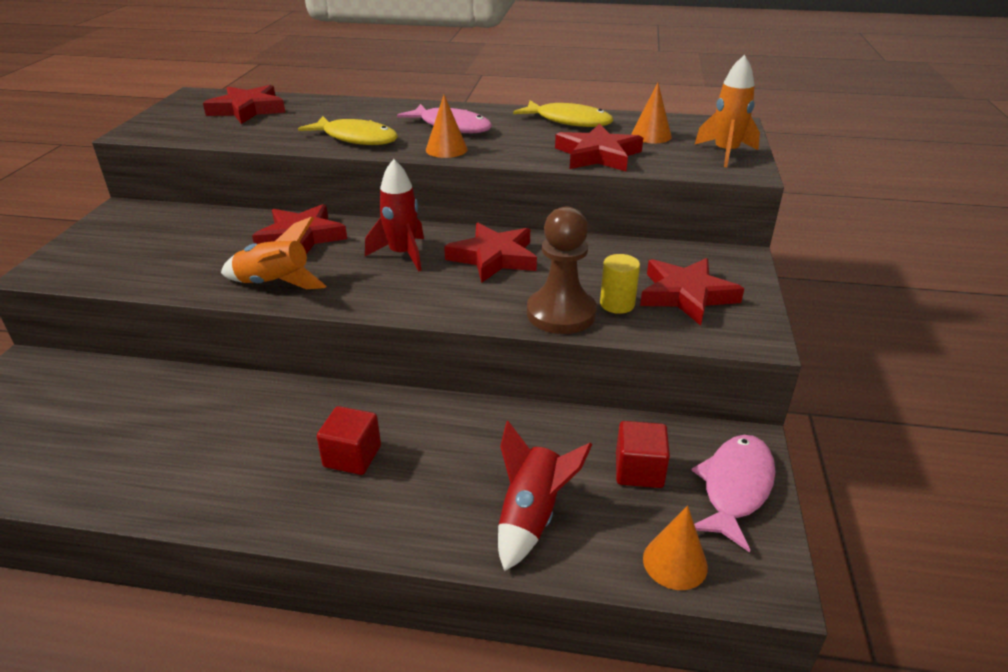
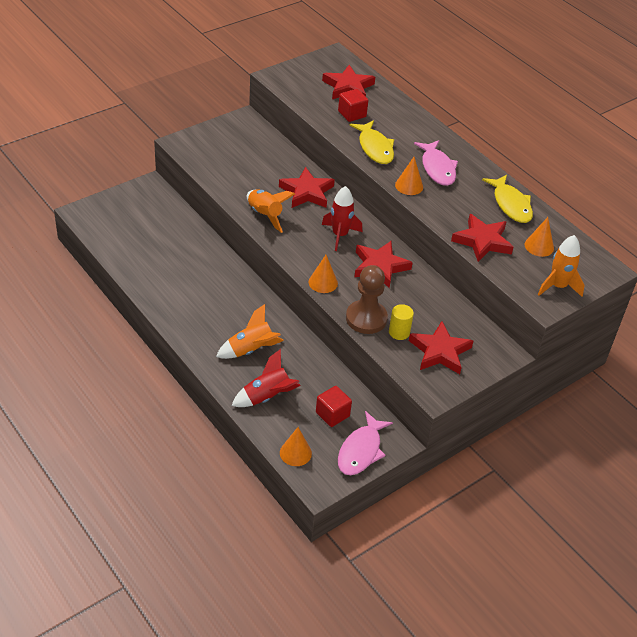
camera: 40 degrees right, 10 degrees up
(352, 456) = (230, 322): red cube -> red cube (352, 114)
(427, 471) = (251, 350): none -> orange rocket
(453, 309) = (323, 282): none -> orange cone
(735, 487) = (361, 451): pink fish -> pink fish turned 135 degrees clockwise

